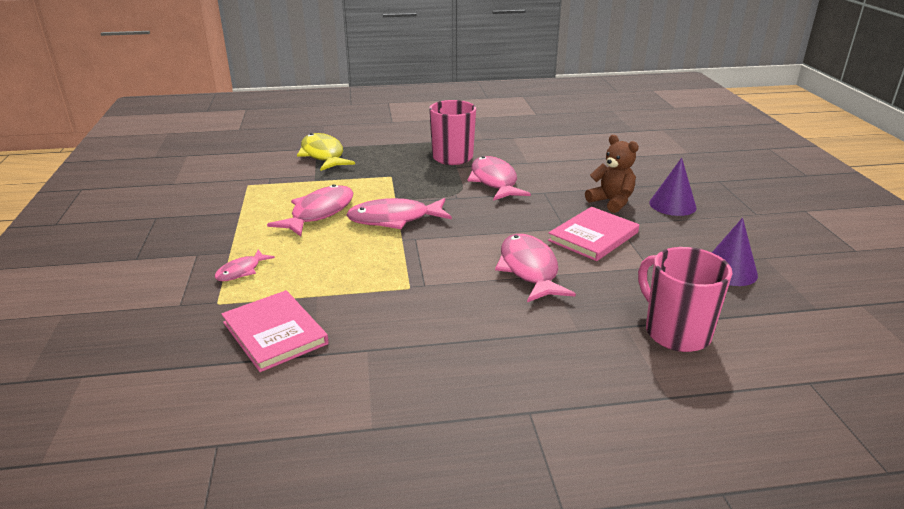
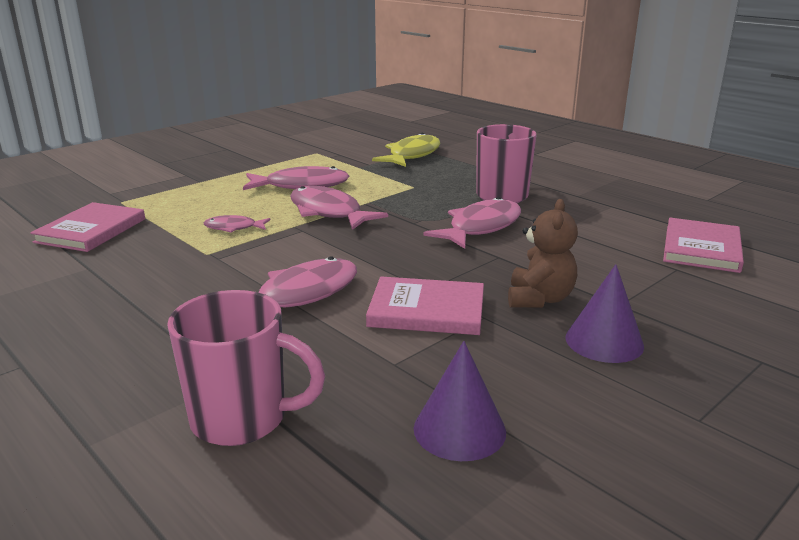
camera: 55 degrees right, 5 degrees down
(241, 271) = (174, 193): pink fish -> pink fish (234, 228)
(596, 142) = (701, 248): none -> pink book
(675, 332) = (242, 419): pink mug -> pink mug turned 75 degrees clockwise

